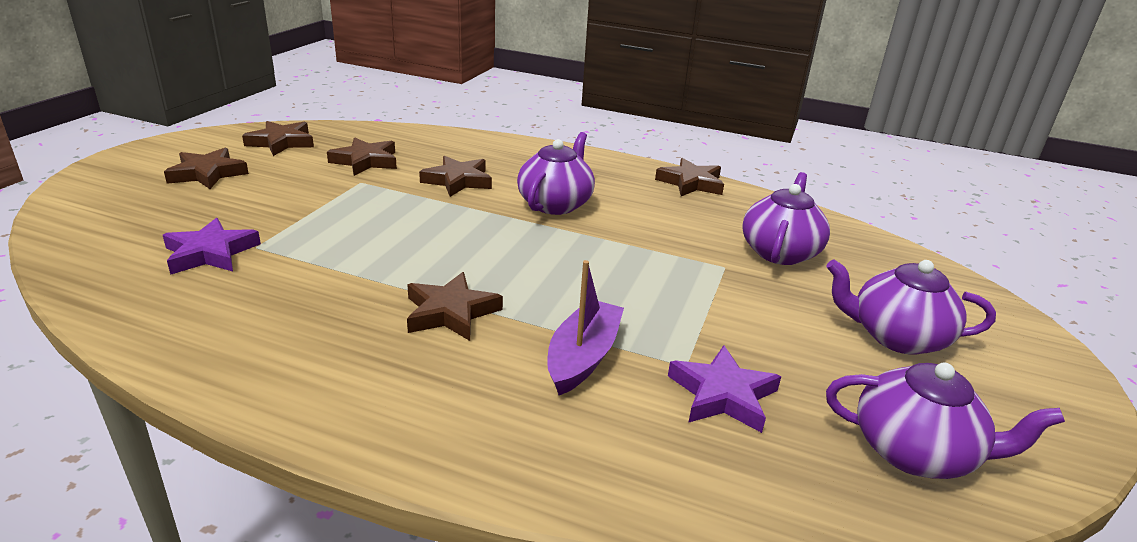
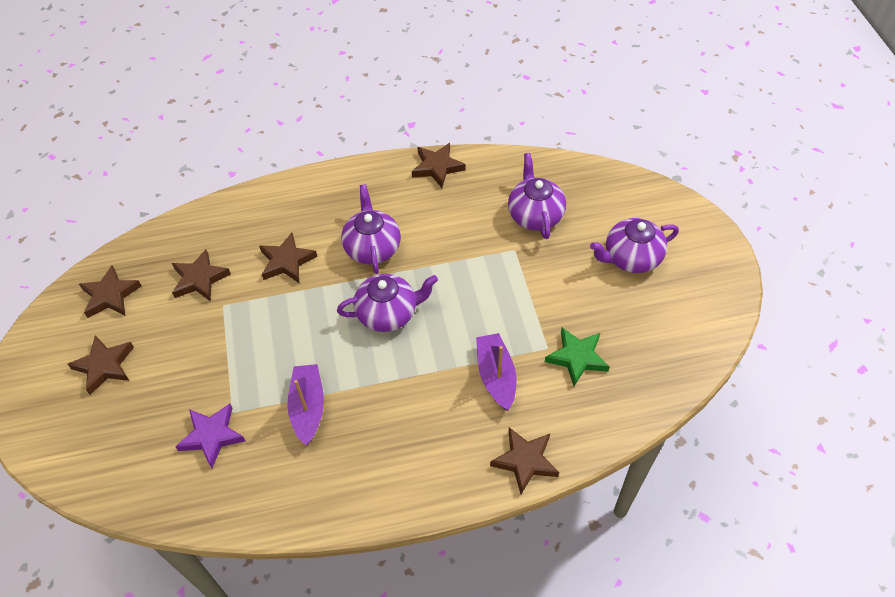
camera: 30 degrees left, 25 degrees up
(329, 278) = (308, 408): none -> purple boat
(450, 312) = (402, 389): brown star -> brown star (525, 461)
(722, 395) = (577, 358): purple star -> green star
(915, 452) = (674, 340): purple teapot -> purple teapot (388, 313)

